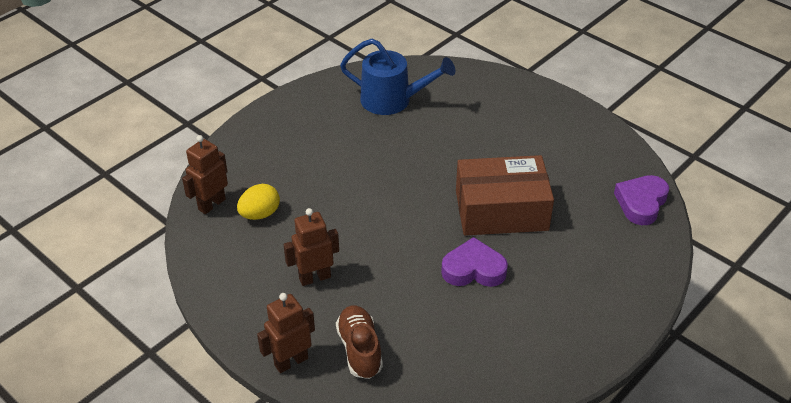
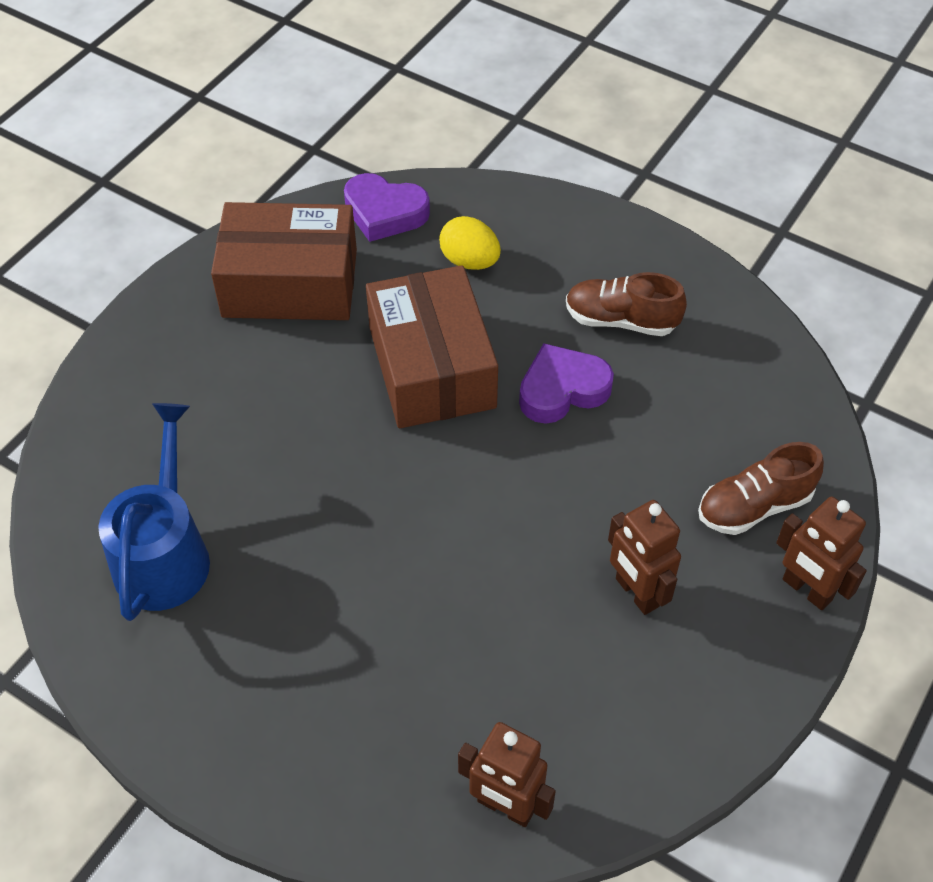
camera: 100 degrees left, 10 degrees up
(260, 214) = (513, 713): yellow egg -> yellow egg (469, 261)
(473, 269) = (562, 390): purple heart -> purple heart turned 75 degrees clockwise
(531, 311) = (621, 320): none -> brown shoe
(578, 155) = (290, 283): none -> brown box

